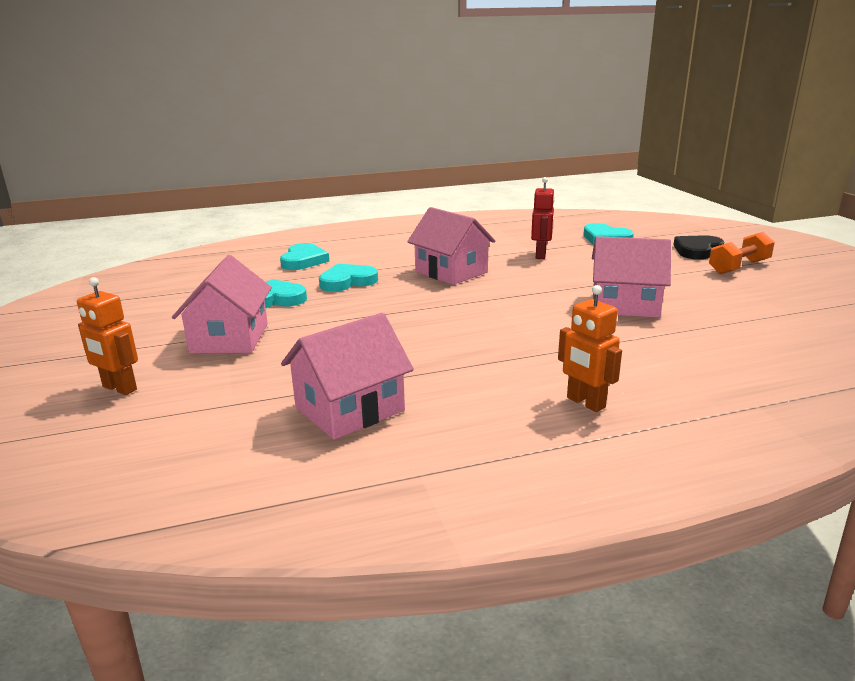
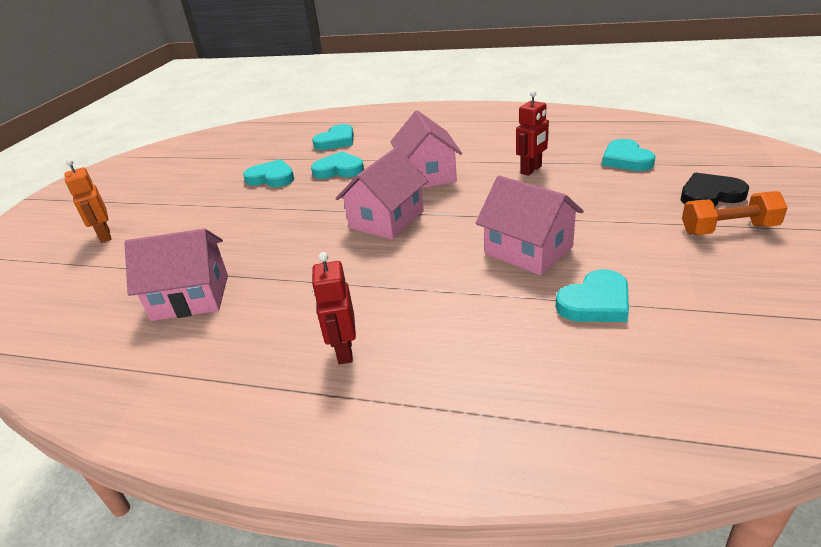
camera: 35 degrees right, 10 degrees up
(230, 338) = (204, 209): pink house -> pink house (386, 220)
(585, 403) = (344, 351): orange robot -> red robot
(723, 324) = (595, 302): none -> turquoise heart

